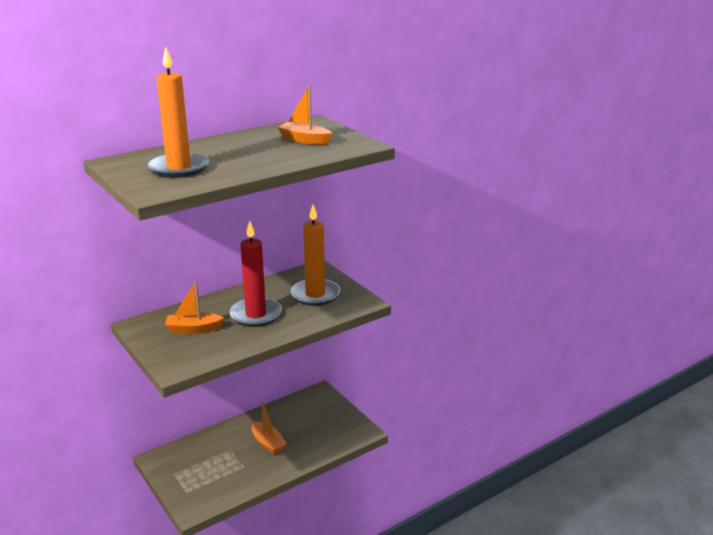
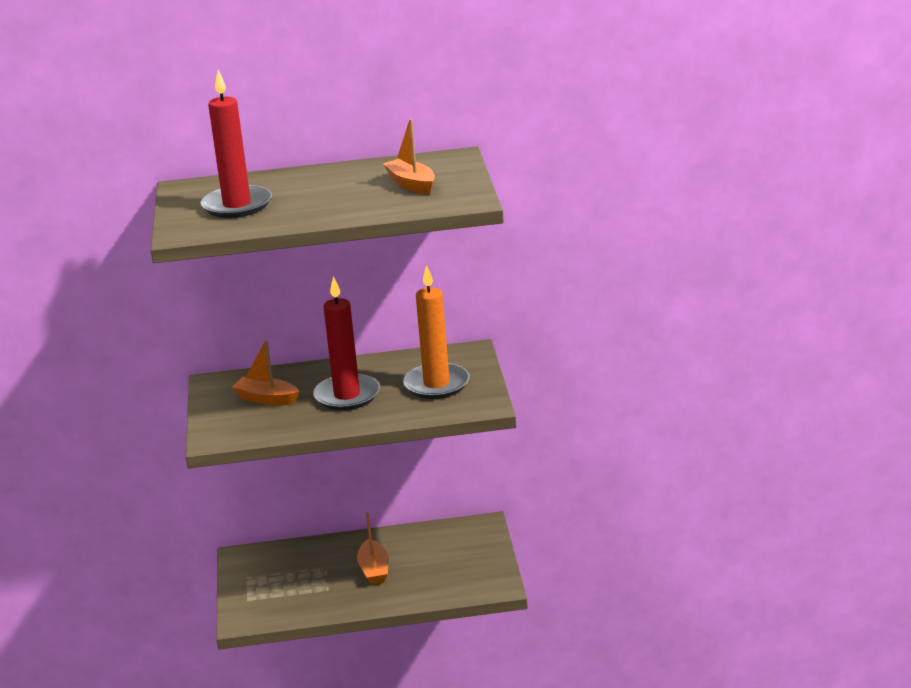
camera: 30 degrees right, 0 degrees up
(179, 168) = (237, 205): orange candle -> red candle

